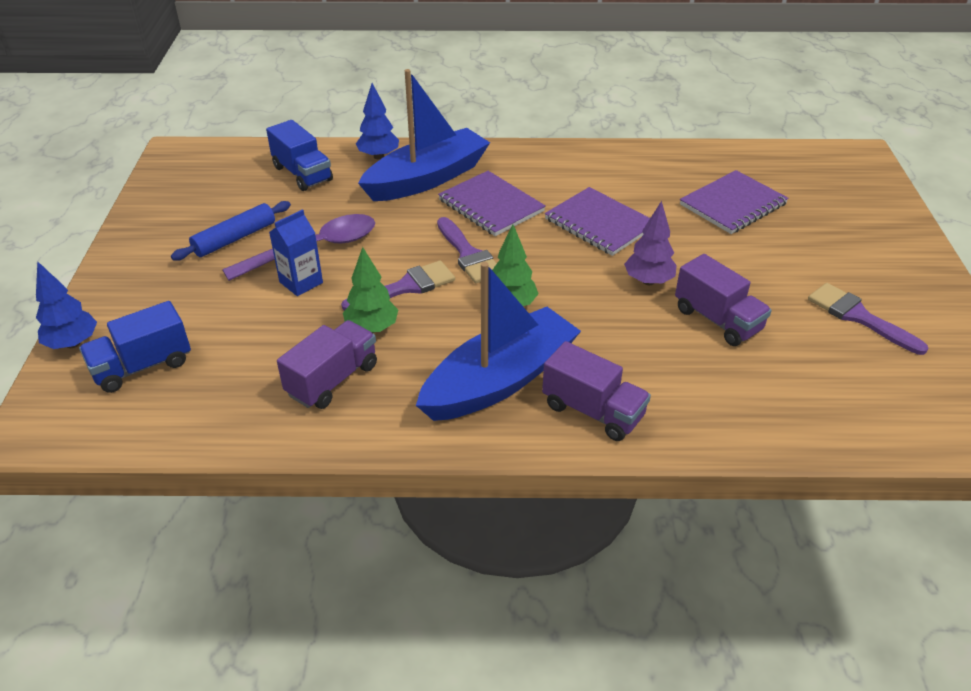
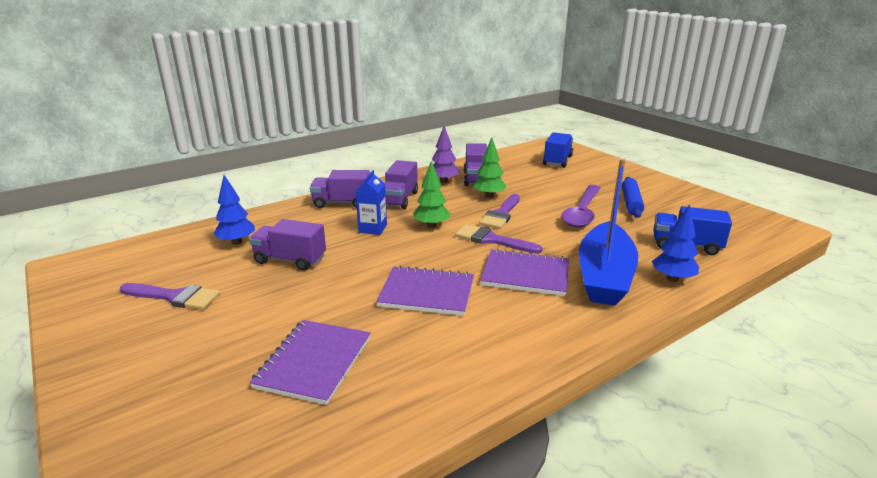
camera: 145 degrees right, 15 degrees down
(73, 343) = (598, 157): blue tree -> blue tree (237, 242)
(301, 282) = (557, 199): blue carton -> blue carton (373, 228)
(500, 380) = (399, 199): blue boat -> purple truck
(648, 281) = (354, 266): purple tree -> purple tree (443, 181)

